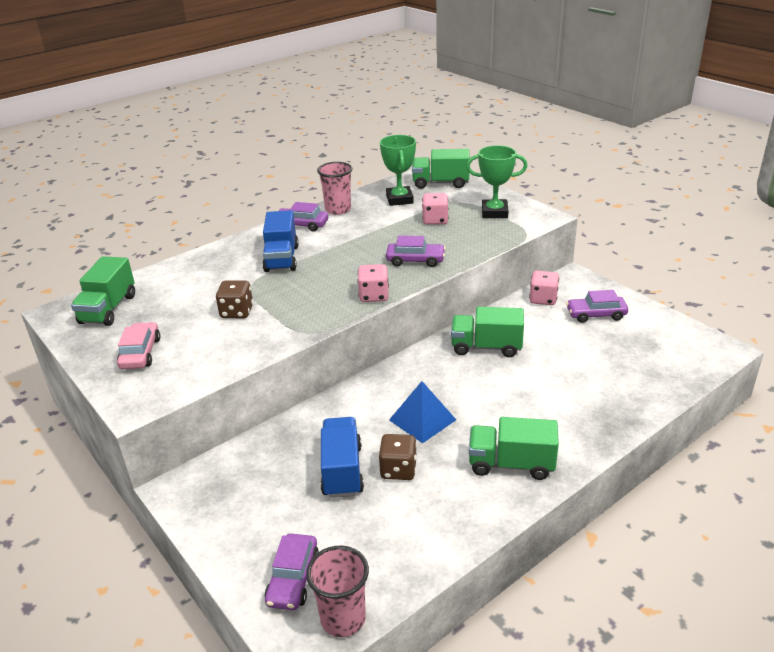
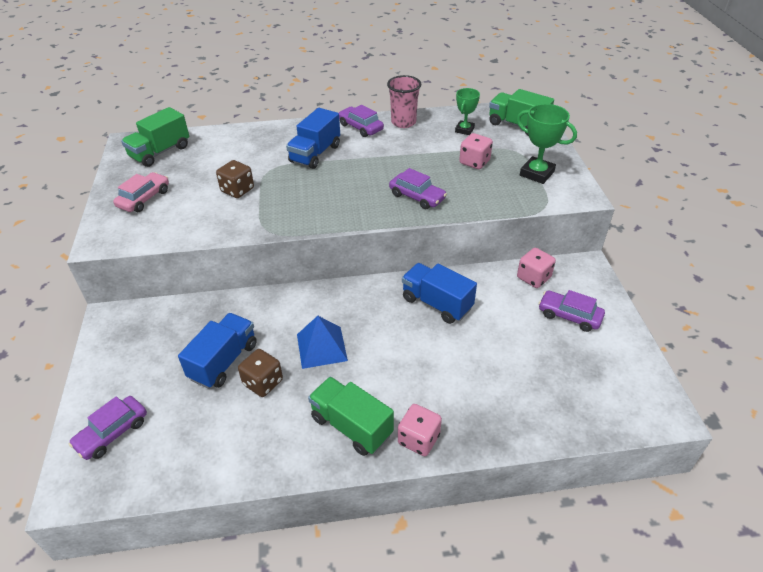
camera: 30 degrees right, 10 degrees up
(343, 619) = (112, 486): pink cup -> none
(374, 295) = (349, 218): pink dice -> pink dice (418, 439)
(399, 199) = (464, 130): green trophy -> green trophy, size x0.65
(486, 347) = (436, 303): green truck -> blue truck

